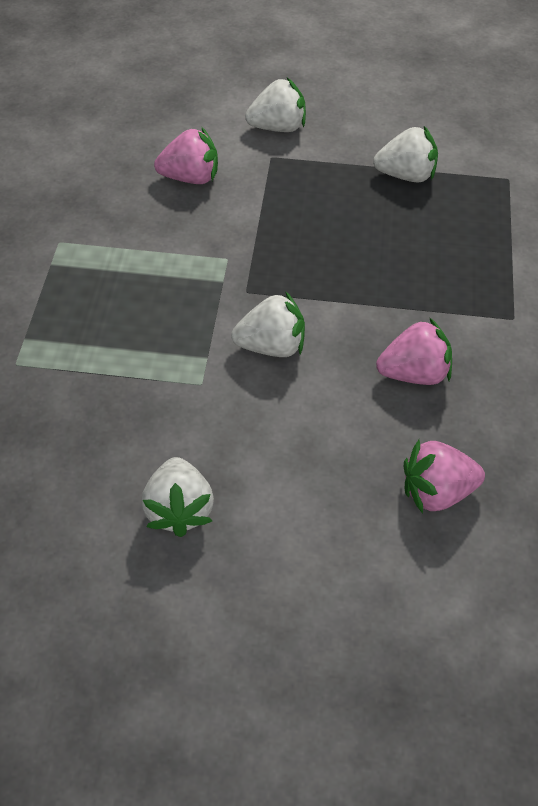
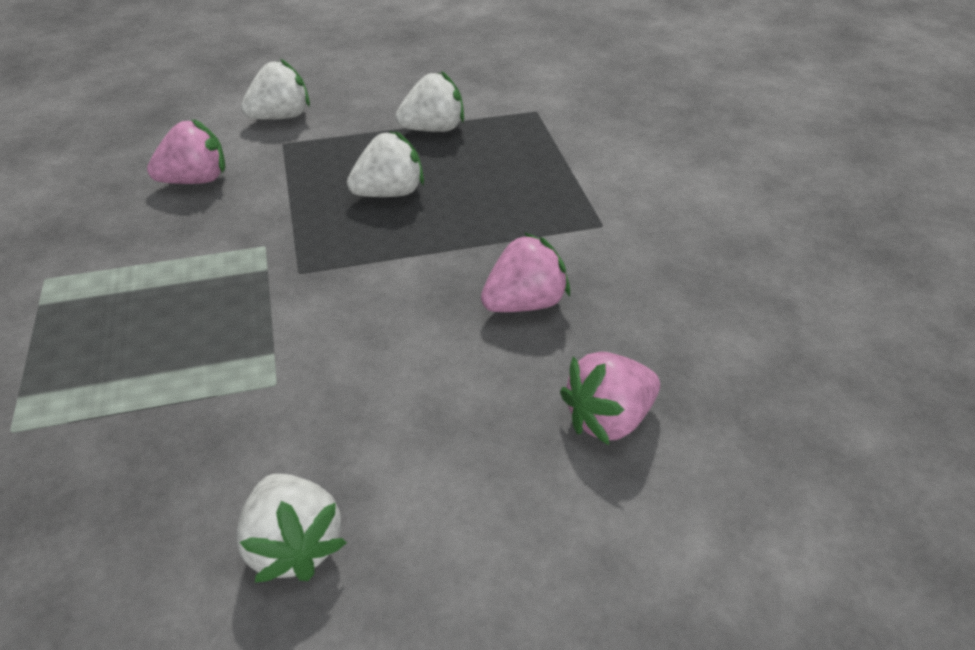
camera: 20 degrees left, 10 degrees down
(271, 346) = (349, 319): white strawberry -> white strawberry (389, 193)

